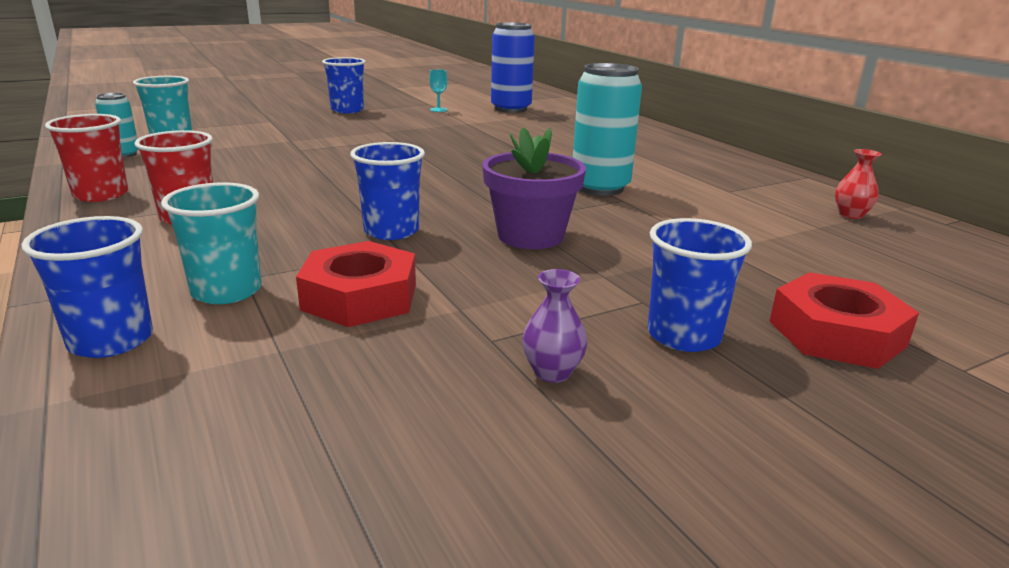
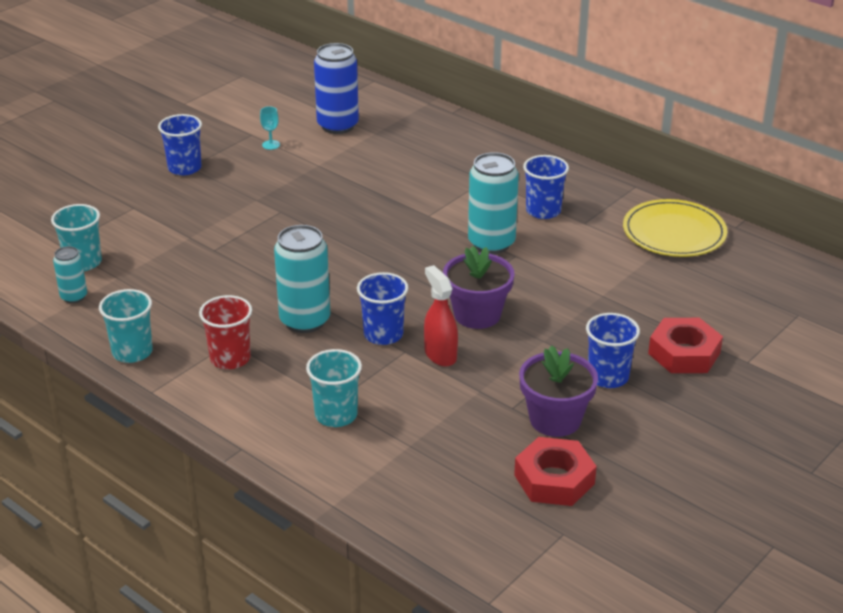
camera: 20 degrees left, 10 degrees up
(101, 195) = (132, 352): red cup -> turquoise cup
(111, 340) = (315, 465): blue cup -> blue cup (543, 211)
(316, 205) = (305, 321): none -> turquoise can
(360, 297) = (417, 397): red nut -> red nut (554, 479)
(443, 261) = (440, 355): none -> red spray bottle
(552, 372) = (555, 419): purple vase -> purple flower pot
(850, 215) = (674, 233): red vase -> yellow plate

